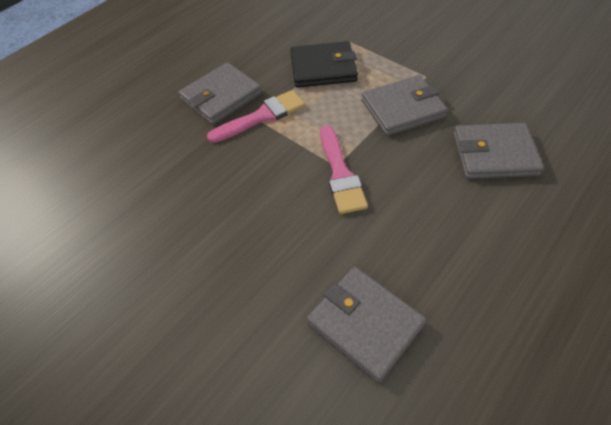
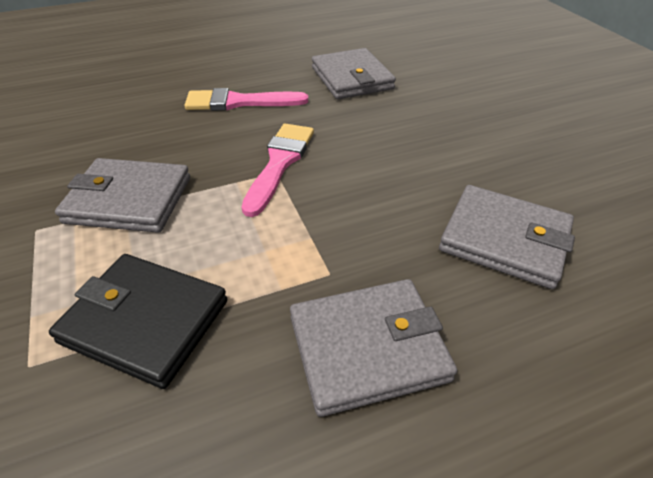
camera: 155 degrees left, 10 degrees down
(261, 116) = (320, 272): pink brush -> pink brush (239, 102)
(494, 154) = (117, 124): grey wallet -> grey wallet (504, 239)

